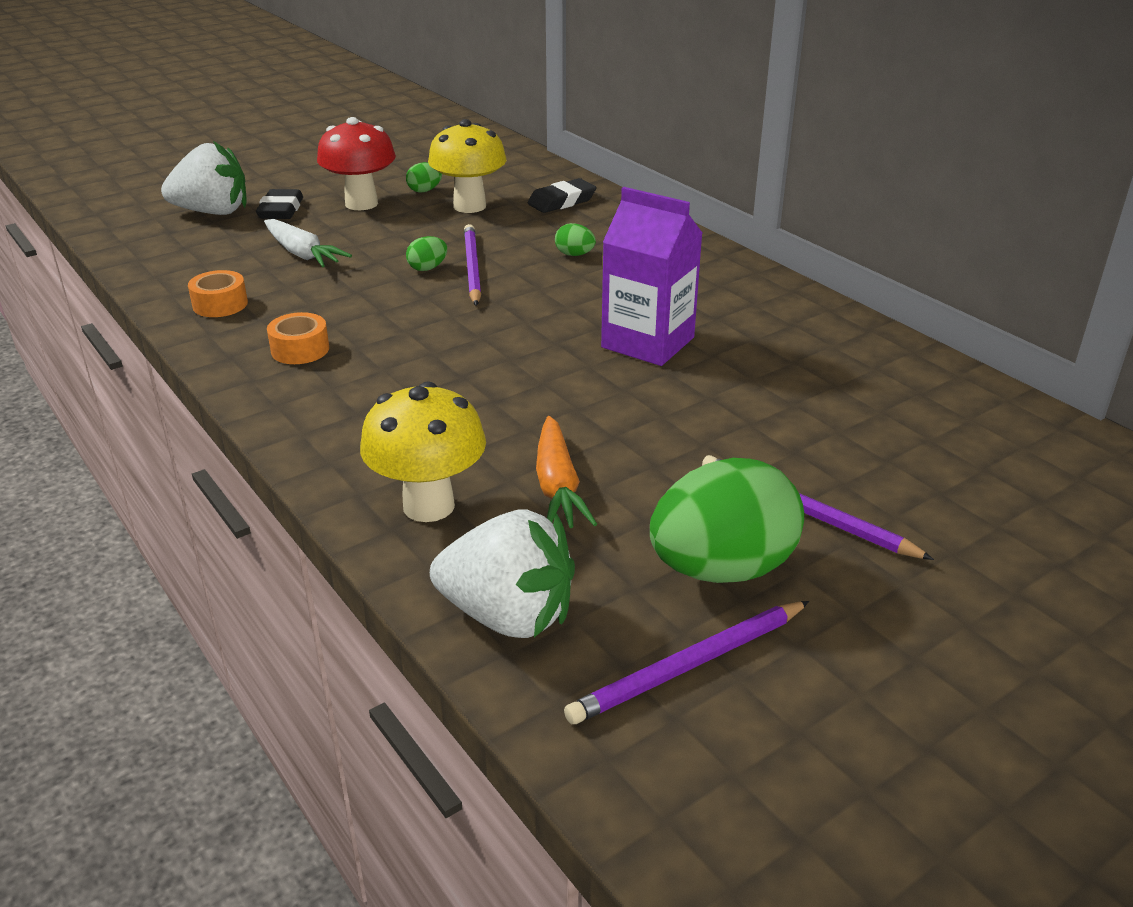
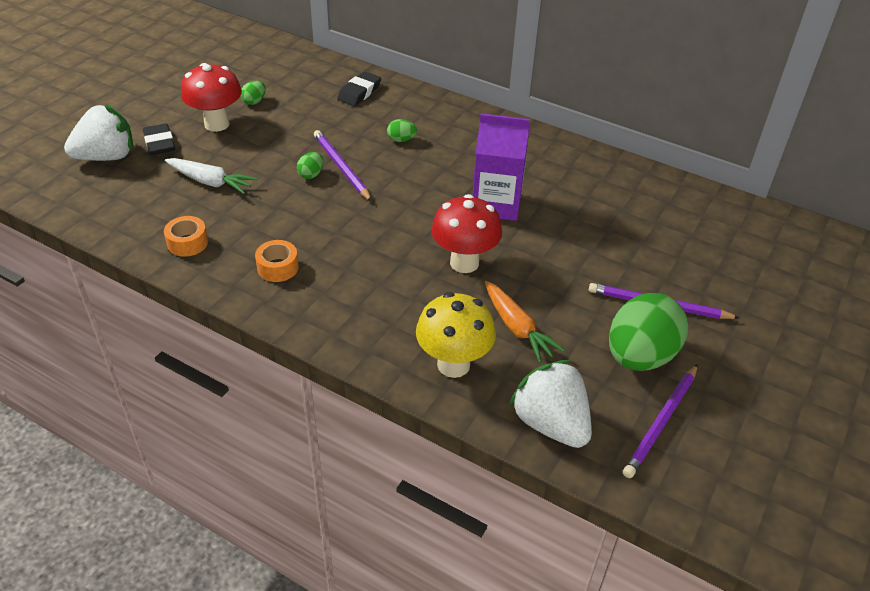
camera: 25 degrees left, 10 degrees up
(469, 206) = (298, 110): yellow mushroom -> none
(508, 615) = (550, 424): white strawberry -> white strawberry turned 120 degrees counterclockwise
(546, 396) = (464, 263): none -> red mushroom

